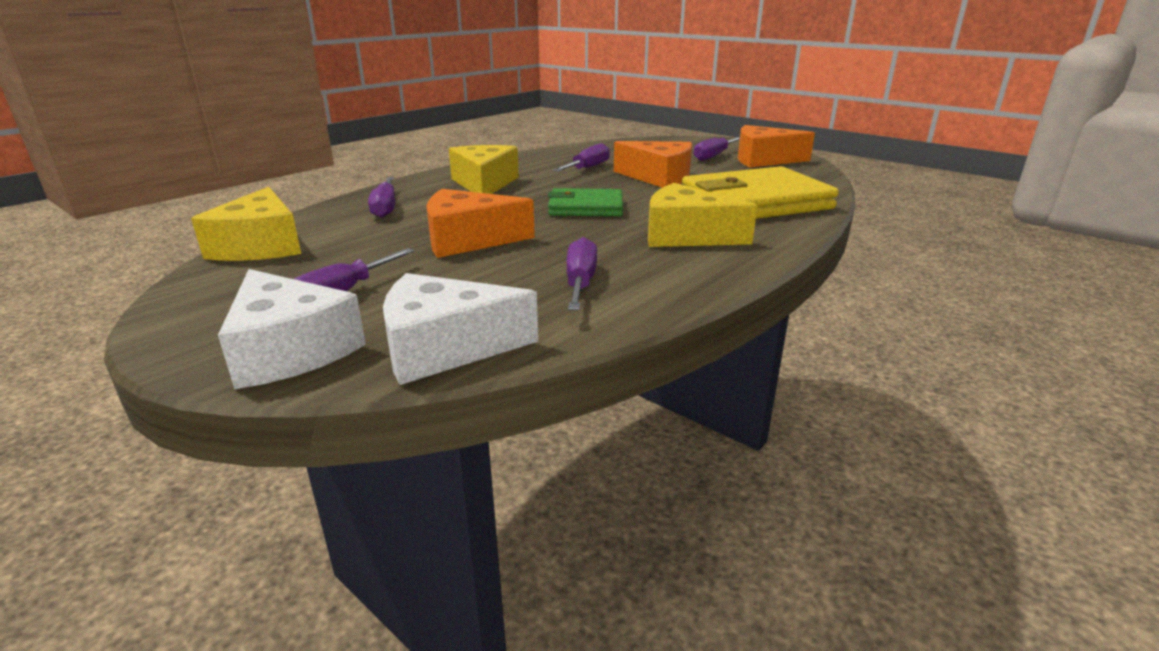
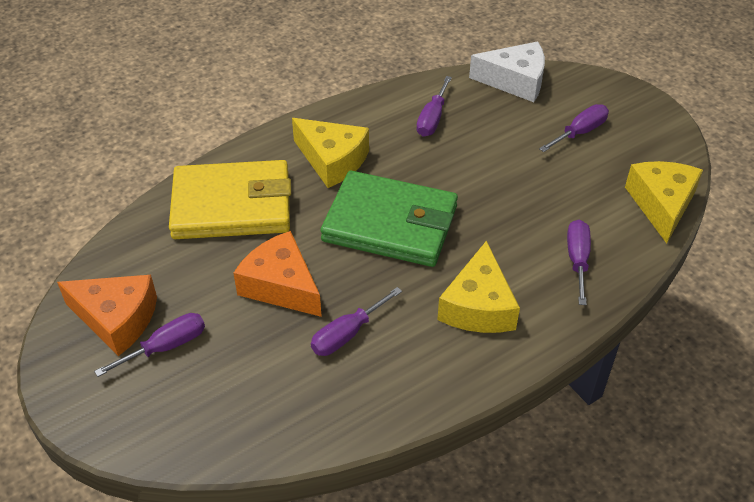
camera: 165 degrees left, 20 degrees up
(290, 350) = (591, 92): white cheese -> none
(468, 240) = (500, 184): orange cheese -> none
(586, 207) = (390, 224): green wallet -> green wallet, size x1.75

